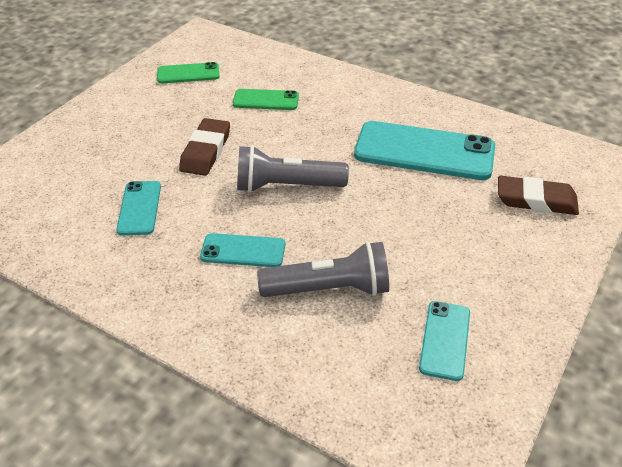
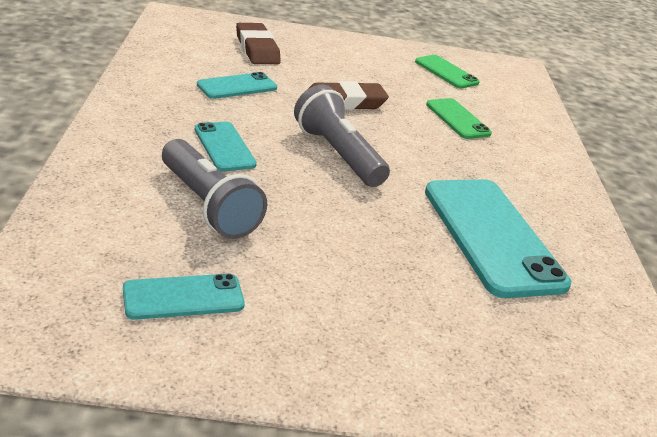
camera: 55 degrees right, 10 degrees down
(536, 200) = (496, 346): brown eraser -> brown eraser (257, 49)

